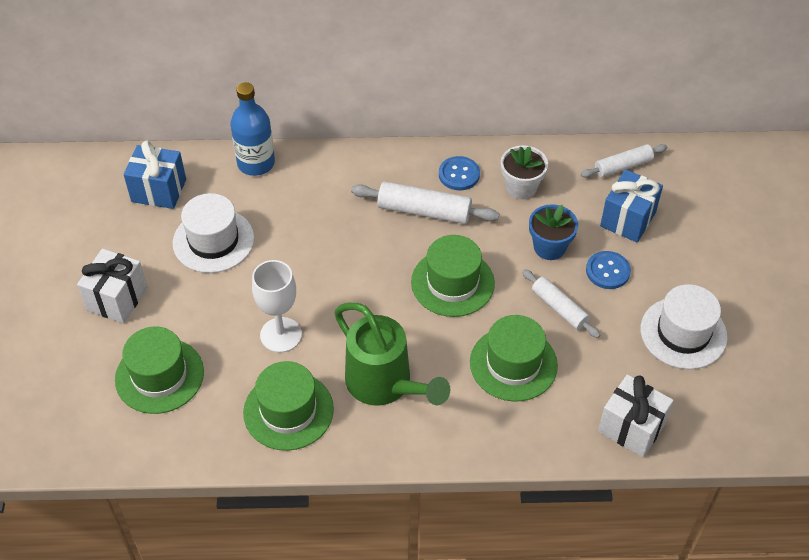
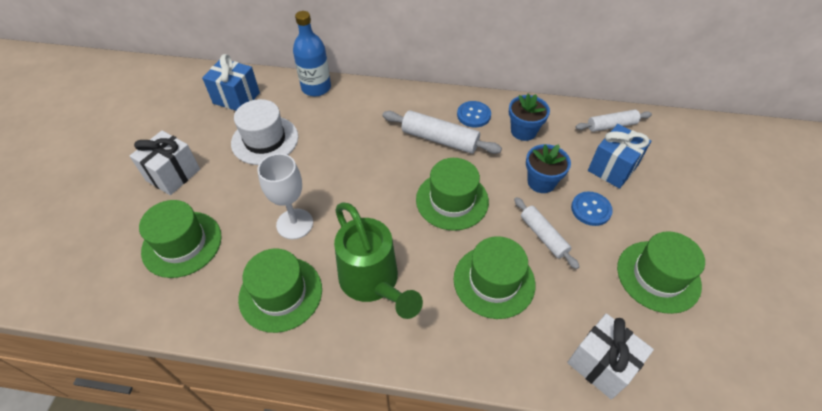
camera: 10 degrees right, 0 degrees up
(521, 187) = (523, 131): white flower pot -> blue flower pot
(683, 333) = (658, 276): white hat -> green hat

